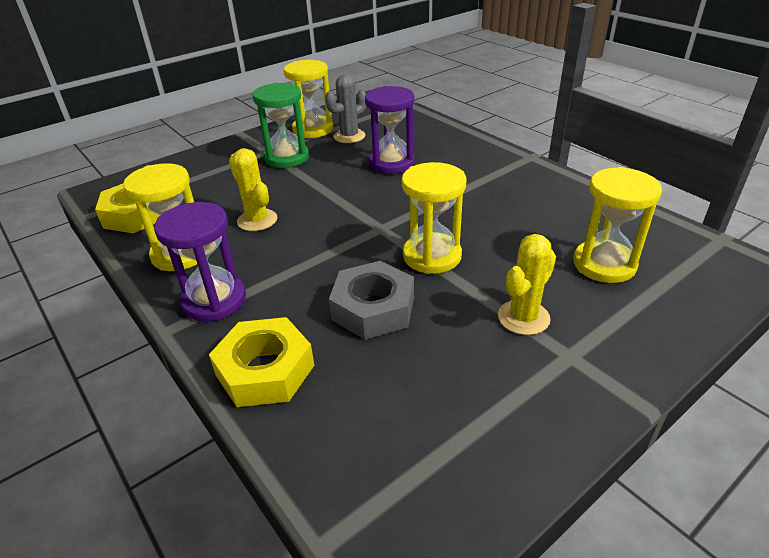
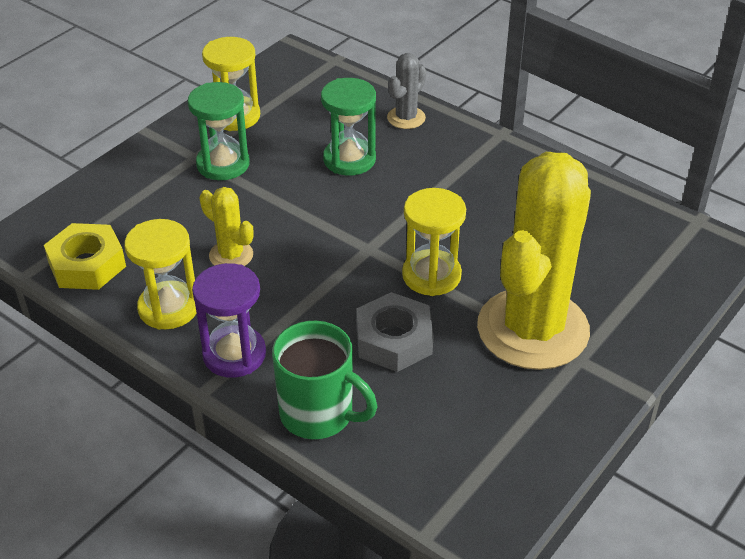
camera: 15 degrees left, 5 degrees up
(265, 370) = (318, 414): yellow nut -> green mug
(349, 136) = (285, 123): grey cactus -> grey cactus (406, 118)
(391, 163) = (349, 159): purple hourglass -> green hourglass
(523, 317) = (533, 329): yellow cactus -> yellow cactus, size x2.37
(604, 264) = (595, 263): yellow hourglass -> none

